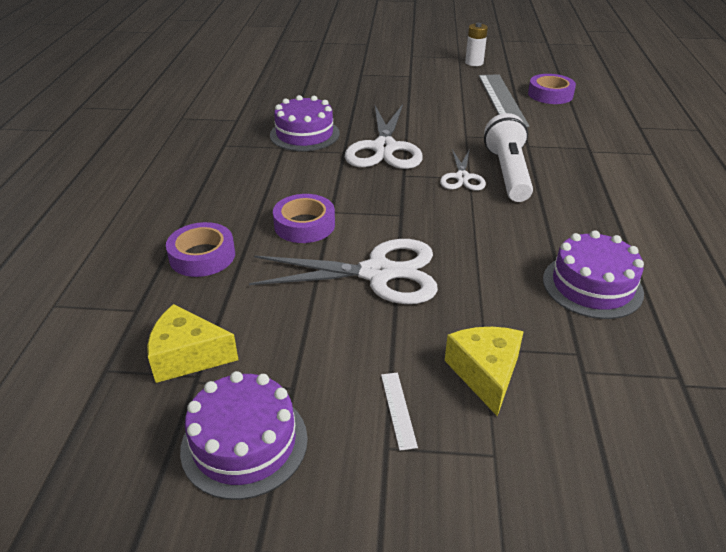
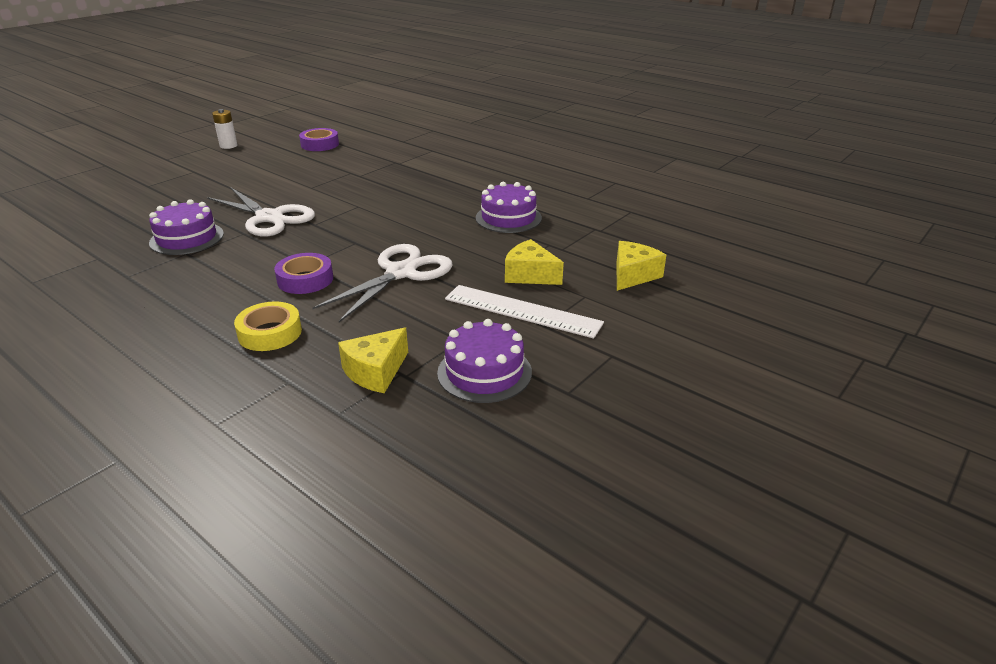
camera: 55 degrees left, 5 degrees down
(202, 256) = (270, 333): purple tape -> yellow tape
(398, 409) = (522, 311): white ruler -> white ruler, size x2.41
(462, 177) = (353, 208): white scissors -> none
(501, 100) = (294, 159): grey ruler -> none
(508, 173) = (375, 193): white flashlight -> none
(609, 484) = (633, 275): none -> yellow cheese

